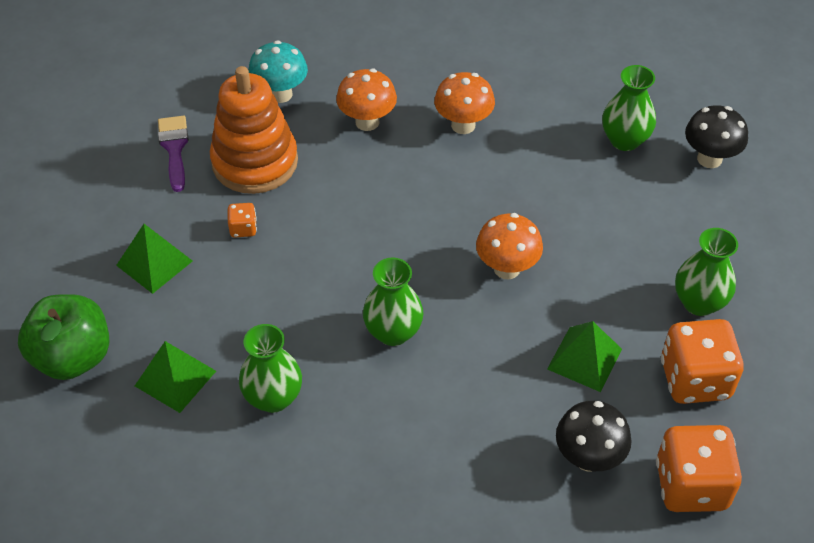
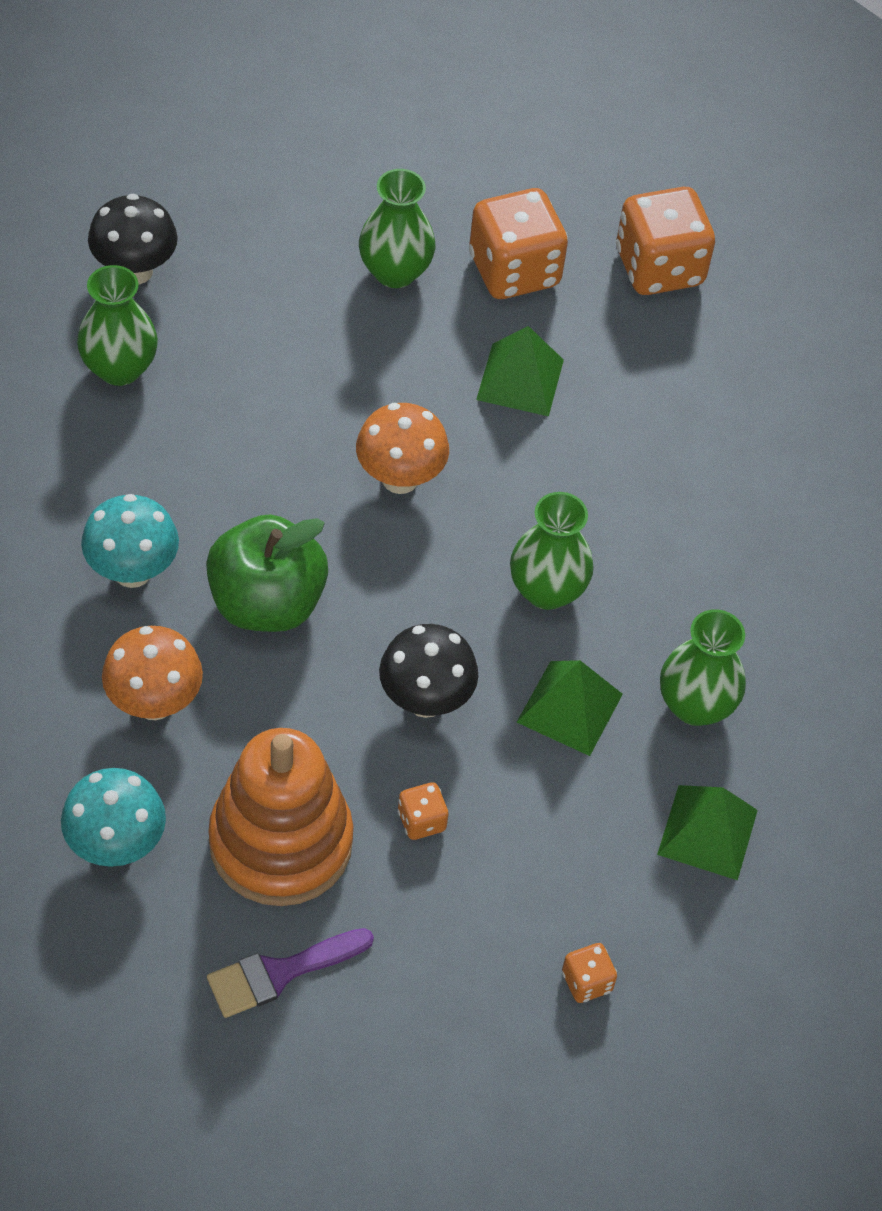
camera: 110 degrees left, 5 degrees up
(73, 357) = (720, 977): green apple -> green apple (266, 602)
(103, 286) = (586, 982): none -> orange dice
(154, 263) = (522, 925): green pyramid -> green pyramid (570, 708)
(463, 125) = (132, 571): orange mushroom -> turquoise mushroom
(588, 458) = (659, 363): black mushroom -> black mushroom (425, 700)

